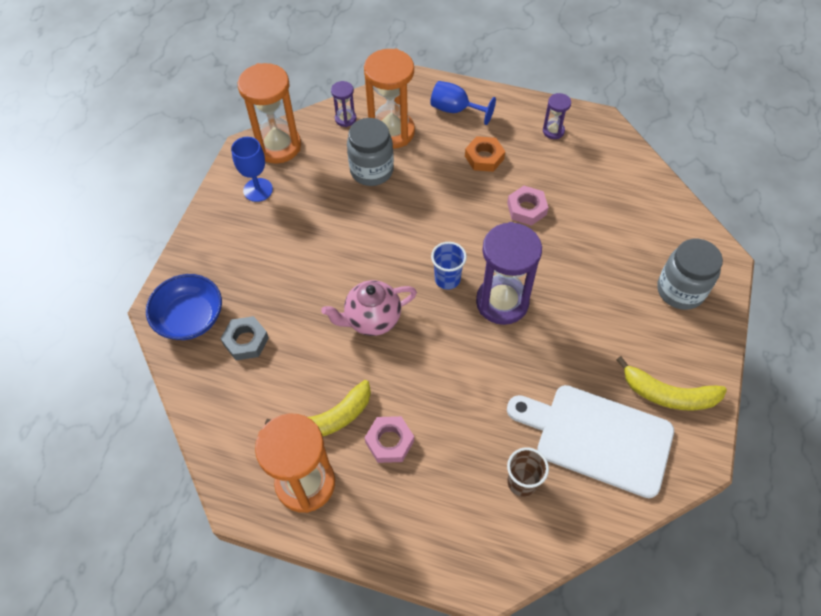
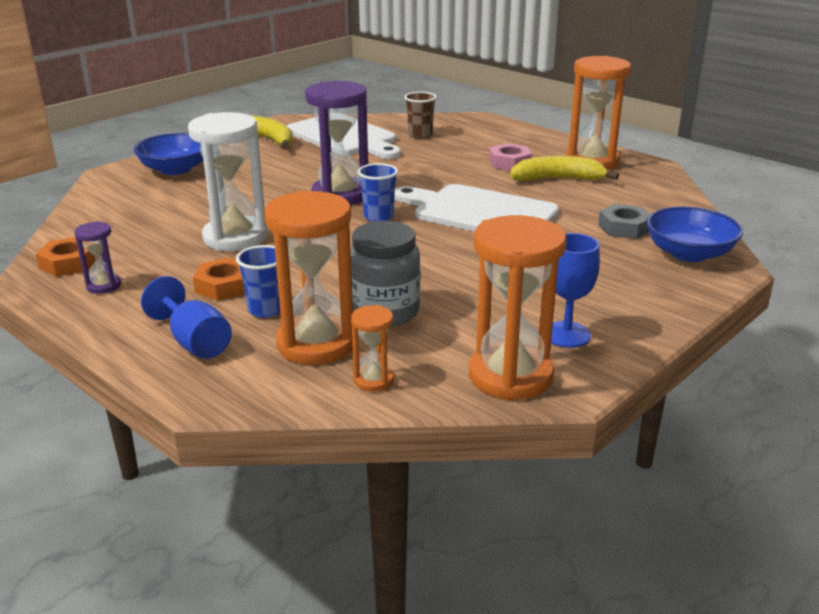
camera: 155 degrees left, 30 degrees down
(345, 119) = (373, 380): purple hourglass -> orange hourglass
(372, 320) = (479, 212): pink teapot -> white cutting board
(441, 147) = (266, 310): none -> blue cup
(526, 209) = (235, 238): pink nut -> white hourglass
(600, 142) = (69, 263): none -> orange nut
(680, 290) = (175, 169): grey jar -> blue bowl

